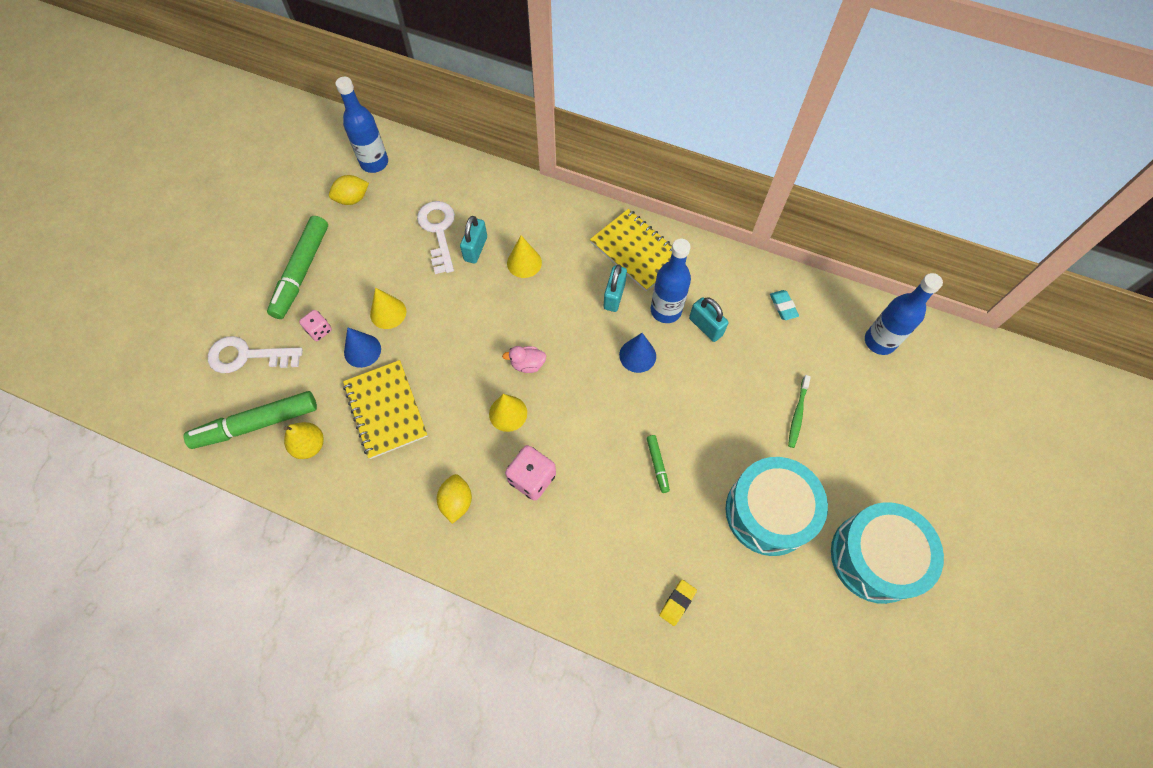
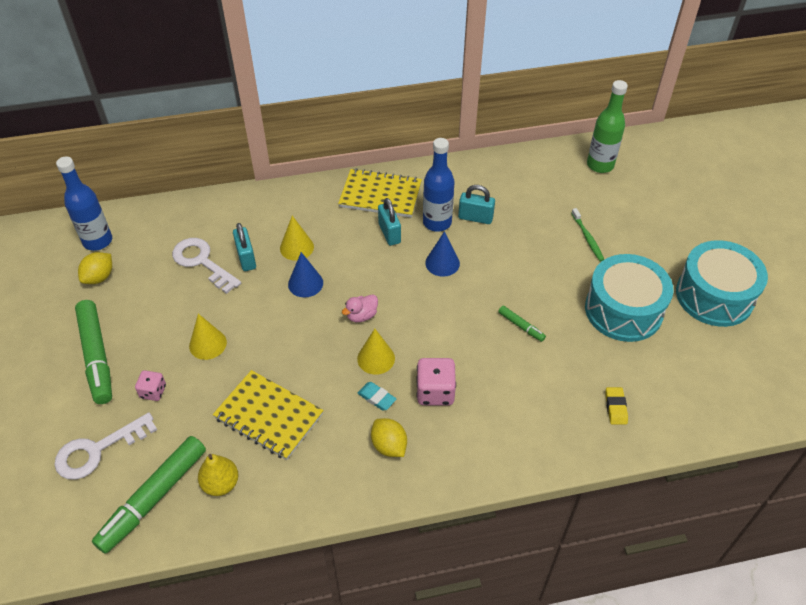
camera: 35 degrees left, 15 degrees down
(362, 350) = (208, 384): blue cone -> blue cone (305, 283)
(783, 306) = (518, 177): turquoise eraser -> turquoise eraser (376, 398)
(879, 341) = (600, 165): blue bottle -> green bottle

